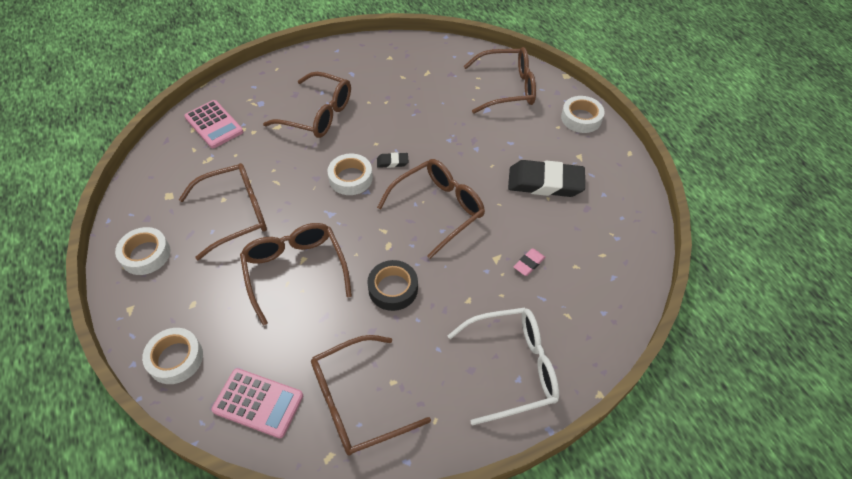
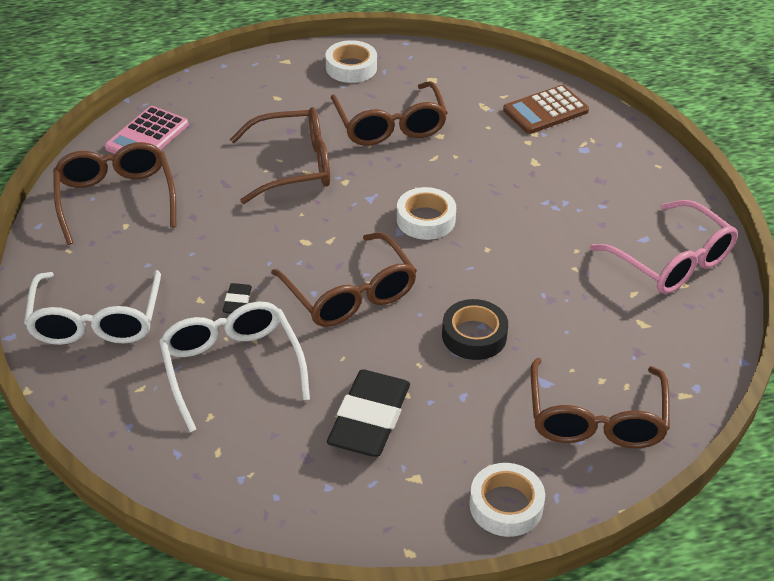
camera: 100 degrees right, 10 degrees down
(175, 358) = (218, 88): white tape -> none
(214, 125) = (545, 111): pink calculator -> brown calculator
(318, 115) = (553, 199): brown glasses -> none
(370, 61) = (672, 261): none -> pink glasses
(392, 162) = (447, 261): black eraser -> black eraser (237, 301)
(393, 288) = (241, 238): black tape -> black tape (474, 335)
(529, 263) = (231, 367): pink eraser -> white glasses

